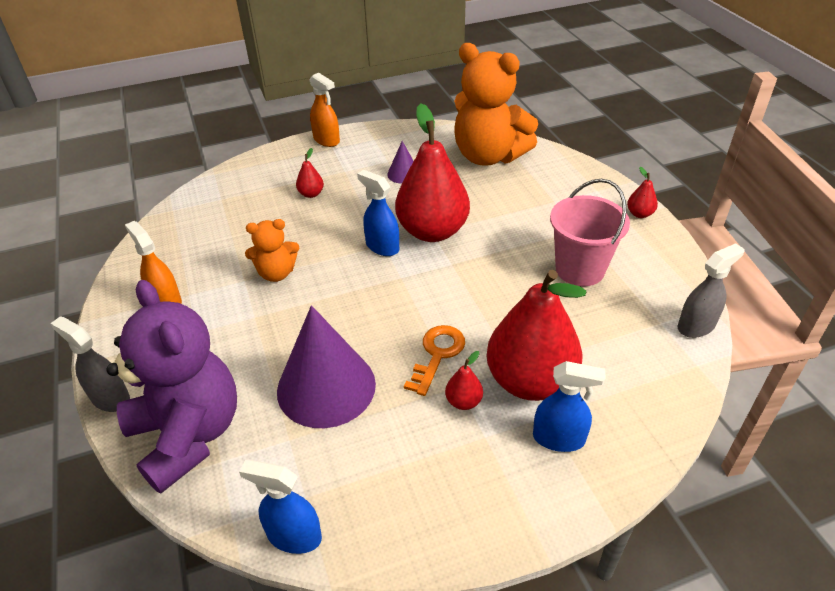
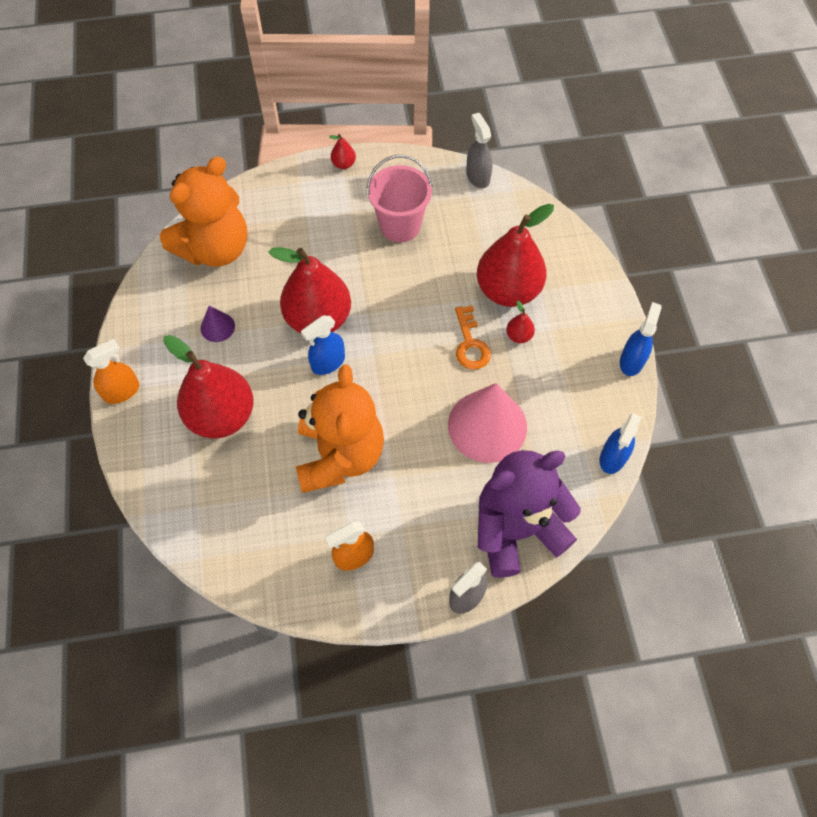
camera: 80 degrees left, 20 degrees up
(276, 273) = (340, 455): orange teddy bear -> orange teddy bear, size x1.98
(311, 194) = (222, 416): red pear -> red pear, size x2.49
(326, 387) = (487, 426): purple cone -> pink cone
(437, 355) = (470, 344): orange key -> orange key turned 135 degrees counterclockwise
(559, 438) = (560, 287): blue spray bottle -> blue spray bottle (631, 361)

